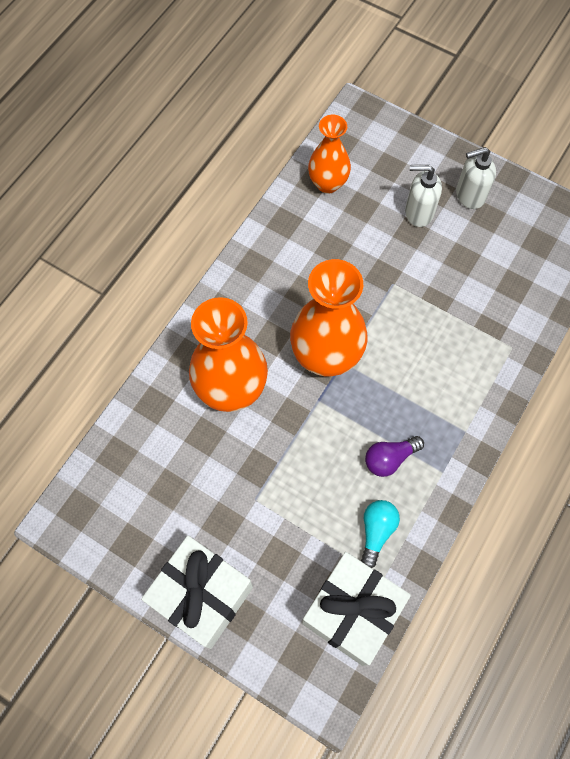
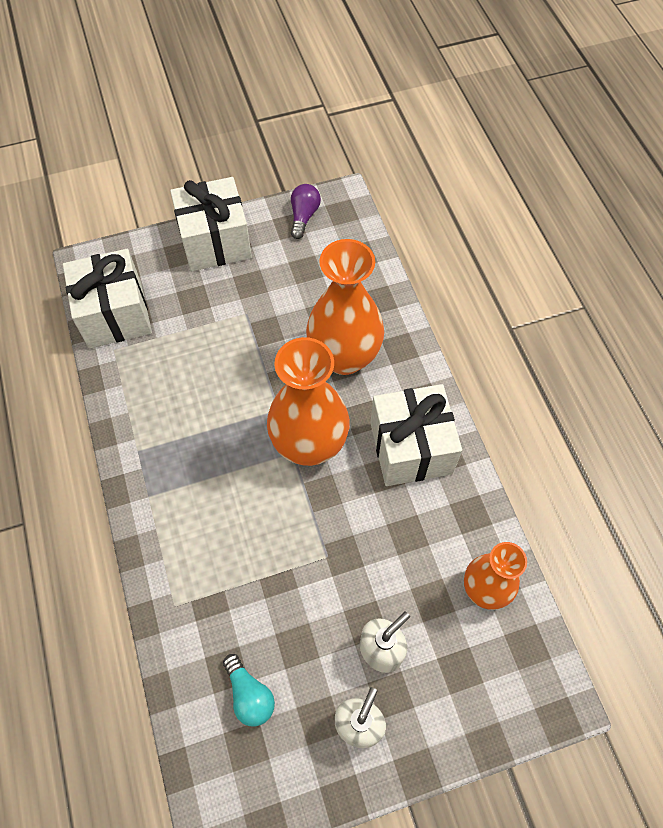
camera: 130 degrees right, 5 degrees down
(268, 289) = (410, 448): none -> white gift
(376, 531) = (146, 370): turquoise light bulb -> turquoise light bulb (249, 694)
(390, 458) = (185, 422): purple light bulb -> purple light bulb (303, 216)

